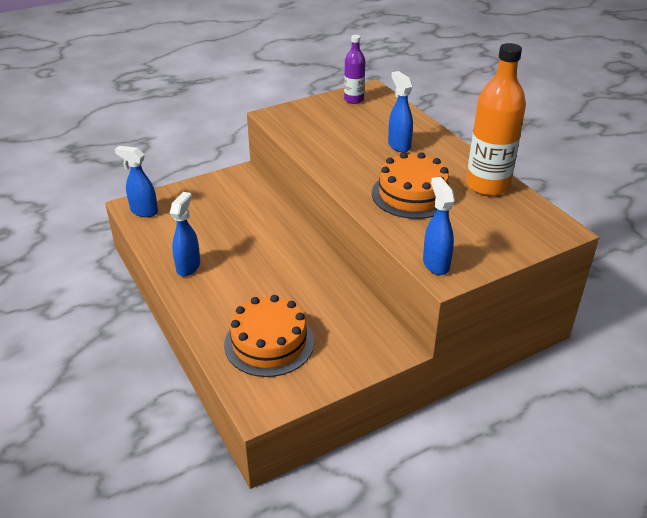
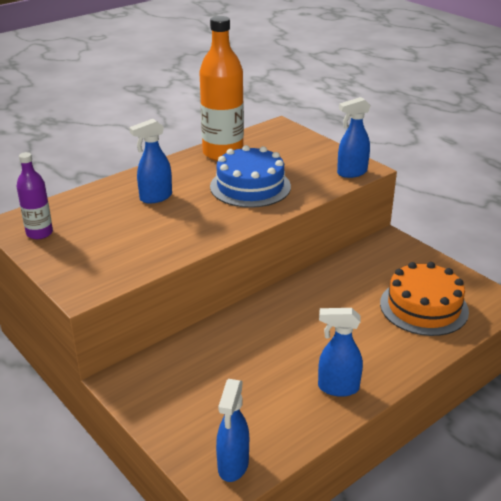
camera: 100 degrees left, 5 degrees down
(412, 194) = (250, 186): orange cake -> blue cake

